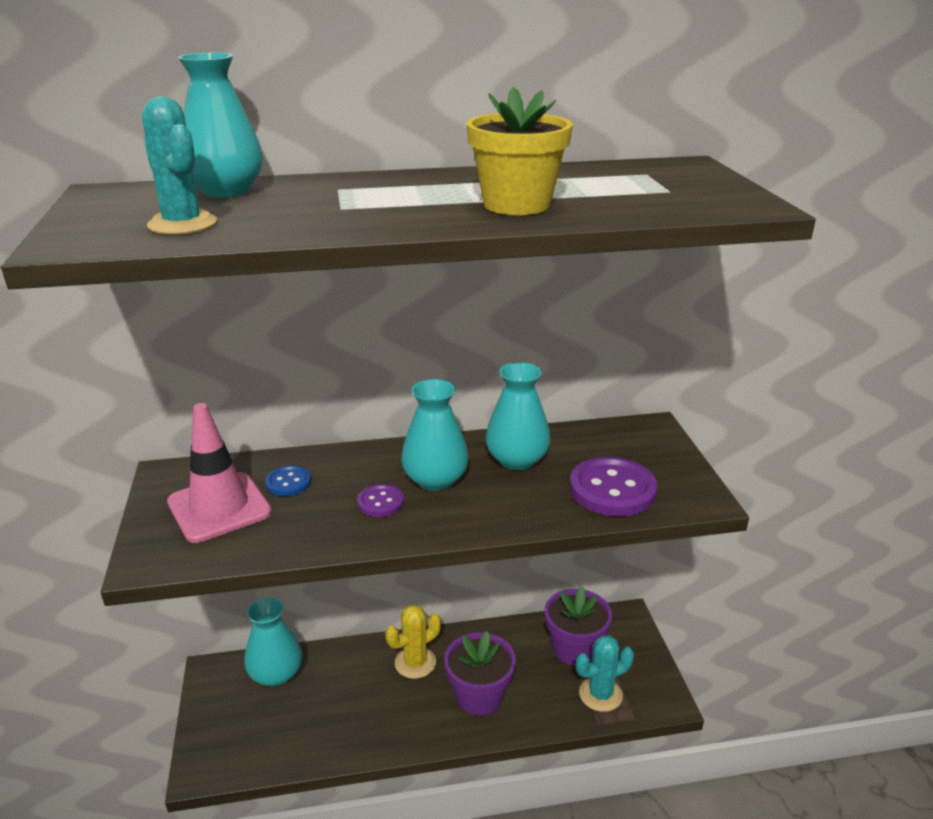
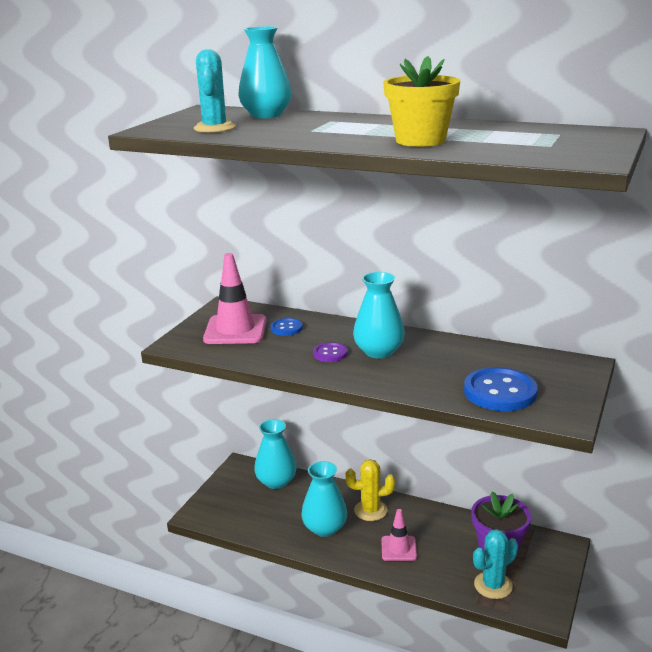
camera: 35 degrees right, 5 degrees down
(479, 697) = (399, 548): purple flower pot -> pink traffic cone
(517, 460) = (449, 356): turquoise vase -> turquoise vase (325, 528)
(600, 694) = (493, 585): turquoise cactus -> turquoise cactus turned 45 degrees counterclockwise
(612, 489) = (500, 392): purple button -> blue button

